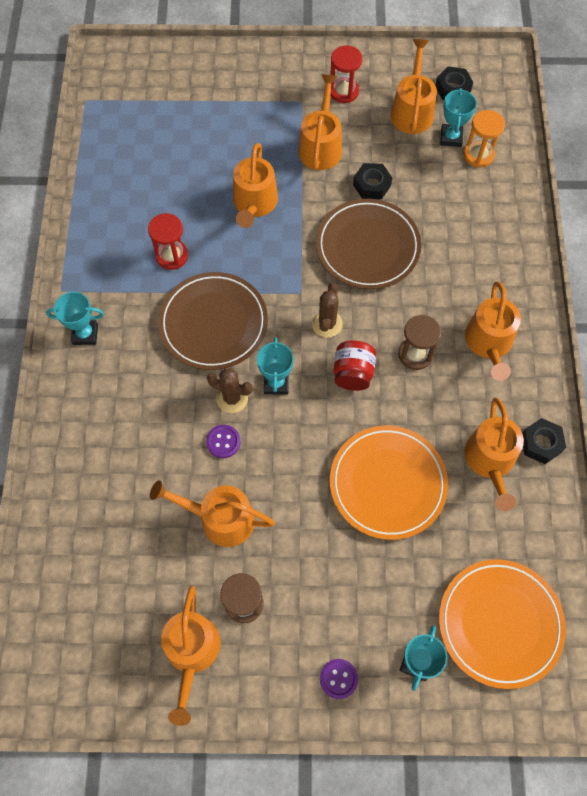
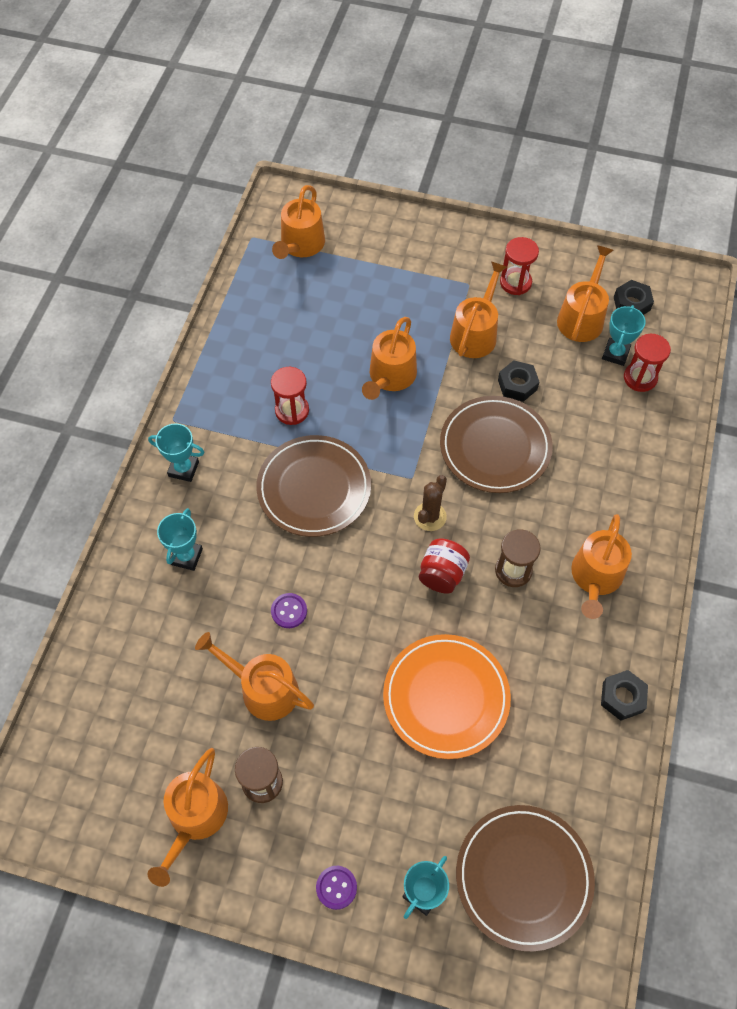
camera: 15 degrees right, 5 degrees down
(232, 398) = (310, 569): brown cactus -> none
(276, 383) = (360, 564): turquoise trophy -> turquoise trophy (186, 556)
(478, 155) = (640, 378): orange hourglass -> red hourglass
(490, 460) = (562, 701): orange watering can -> orange watering can (300, 245)
(500, 623) = (523, 877): orange plate -> brown plate

